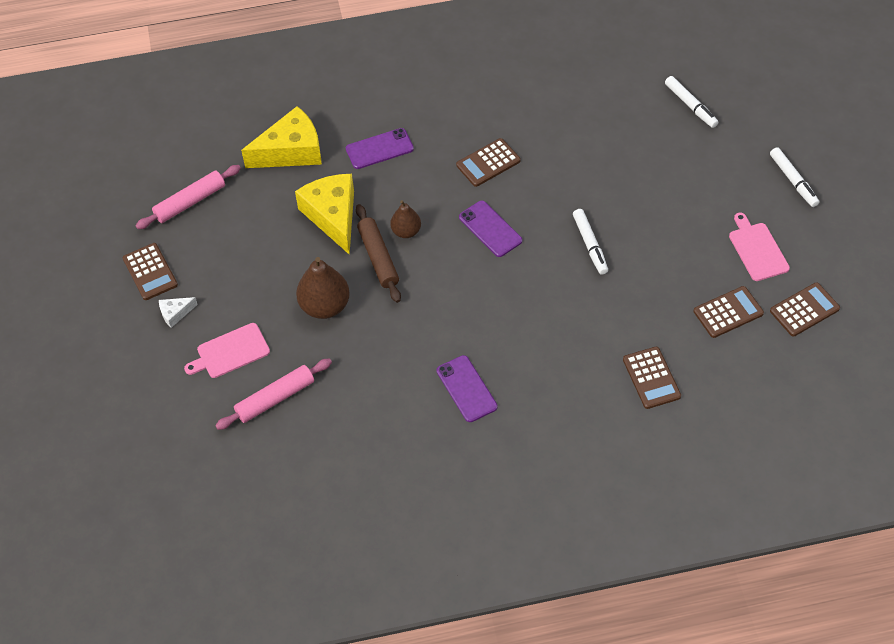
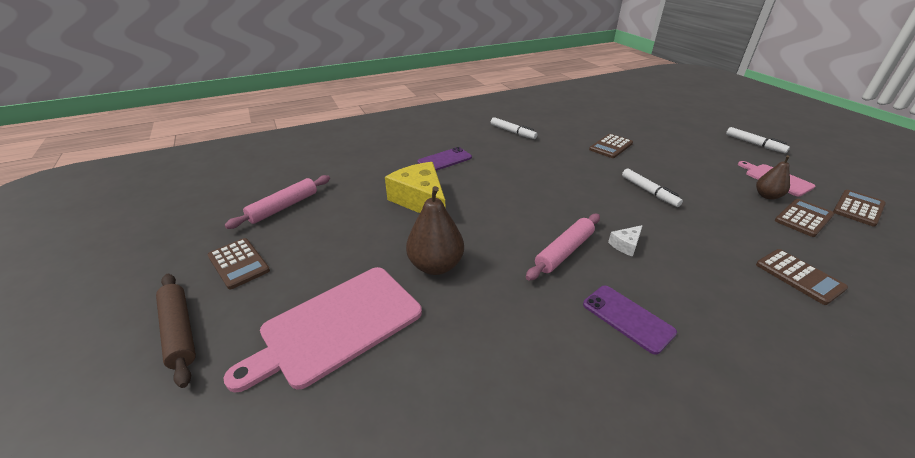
camera: 15 degrees left, 20 degrees down
(175, 313) = (266, 297): white cheese -> white cheese (625, 245)
(230, 352) = (337, 326): pink cutting board -> pink cutting board, size x1.77
(275, 398) = (404, 370): pink rolling pin -> pink rolling pin (564, 251)
(291, 151) = (372, 168): yellow cheese -> none
(378, 258) = (473, 222): brown rolling pin -> brown rolling pin (179, 331)
(406, 231) = (490, 202): brown pear -> brown pear (767, 196)
(488, 163) = (533, 158): brown calculator -> brown calculator (611, 146)
(490, 229) = (561, 192): purple phone -> none
(690, 105) = (649, 121): white marker -> white marker (512, 132)

